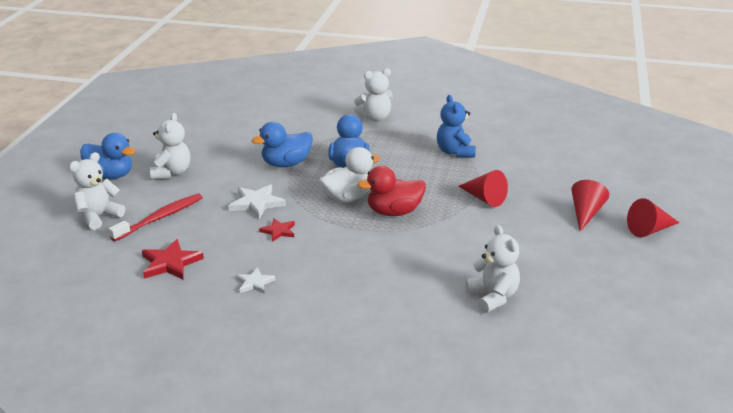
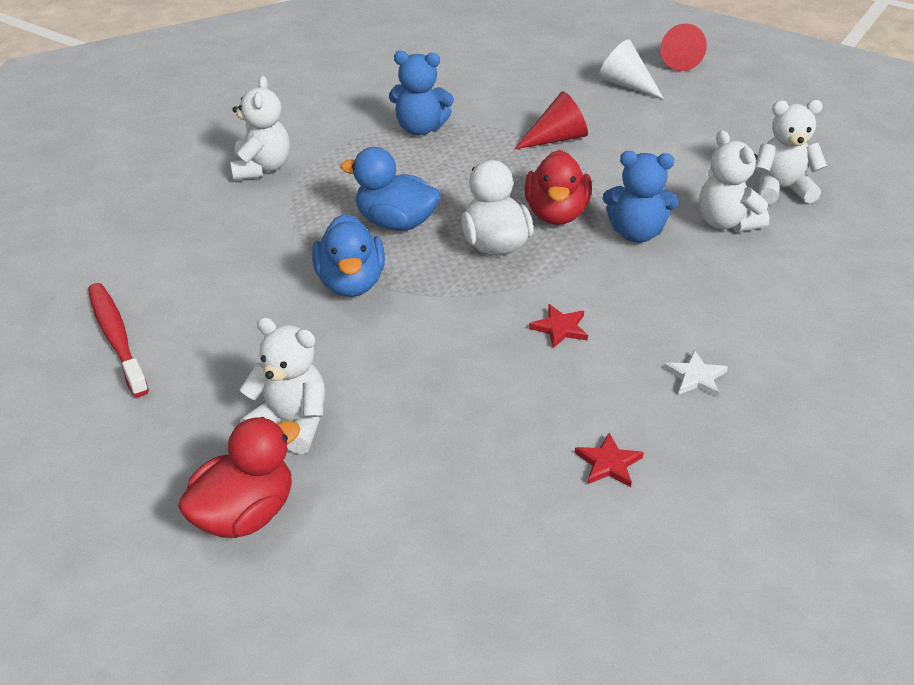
camera: 70 degrees left, 10 degrees up
(98, 217) = (405, 547): white teddy bear -> white teddy bear (726, 222)
(110, 175) = (245, 514): blue duck -> red duck
(160, 218) = (452, 459): red toothbrush -> red toothbrush (116, 338)
(170, 263) = (608, 463): red star -> red star, size x0.62
(257, 203) = (464, 336): white star -> none
(392, 243) = (636, 233): none -> blue teddy bear
(585, 213) = (626, 84): red cone -> white cone

